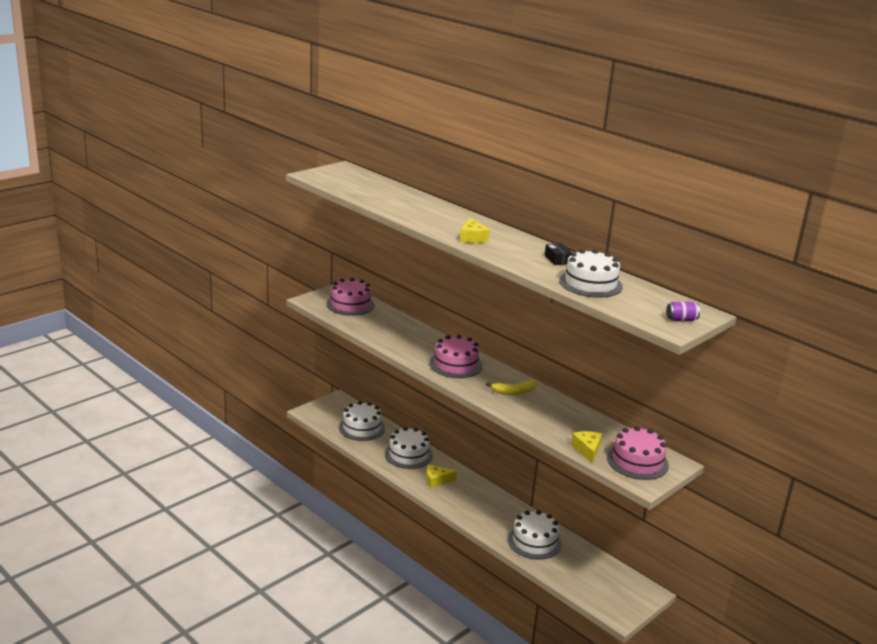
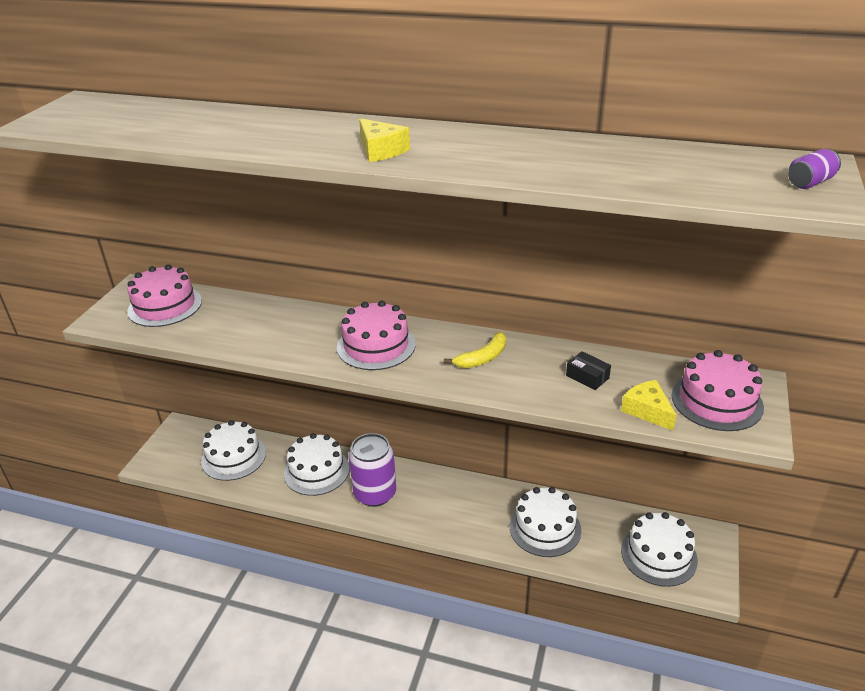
camera: 25 degrees left, 10 degrees up
(436, 480) = (375, 493): yellow cheese -> purple can
(557, 259) = (535, 146): black box -> black box (587, 377)
(590, 283) = (626, 168): white cake -> white cake (658, 555)

